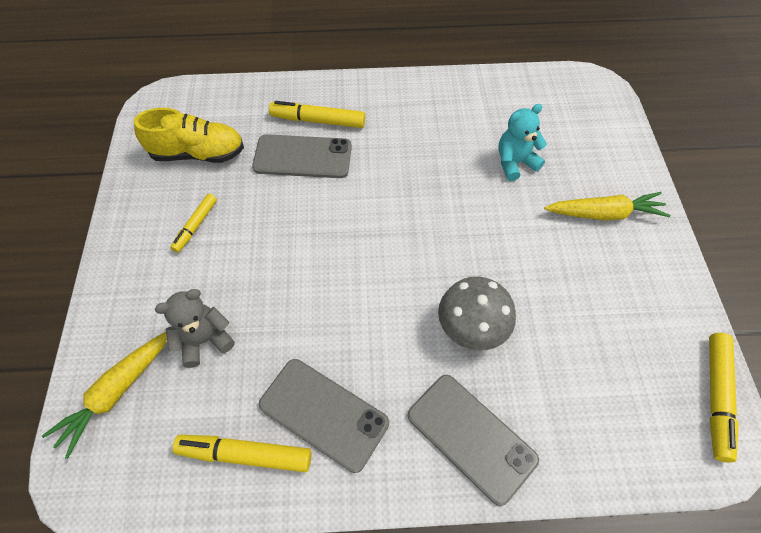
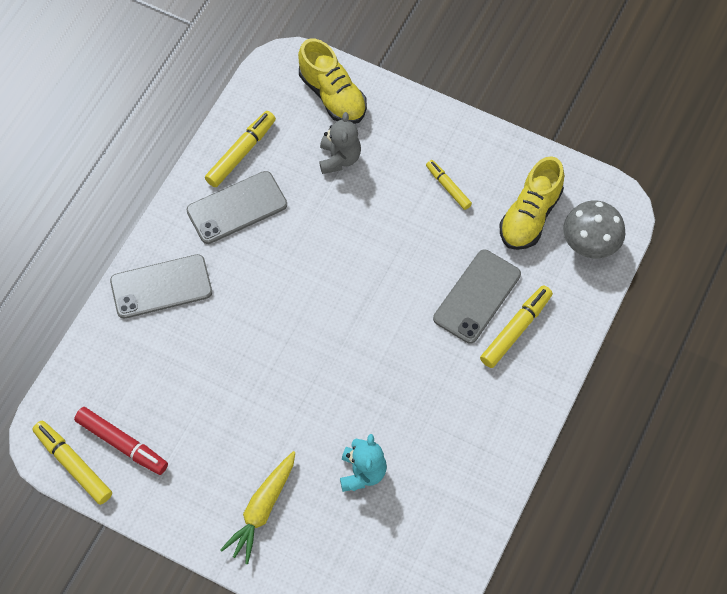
camera: 120 degrees right, 5 degrees up
(116, 393) = (332, 95): yellow carrot -> yellow shoe
(471, 328) = (233, 334): grey mushroom -> grey mushroom (590, 243)
(656, 363) = (122, 444): none -> red marker

